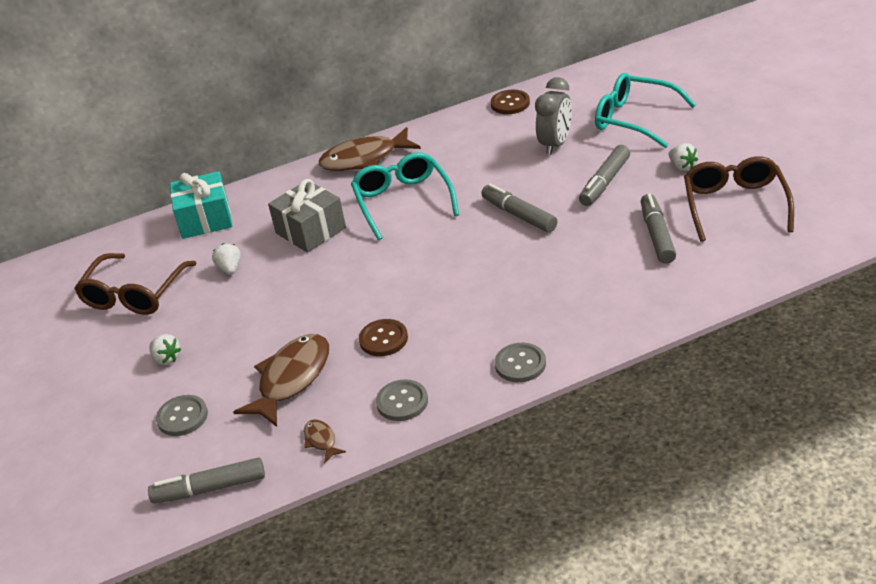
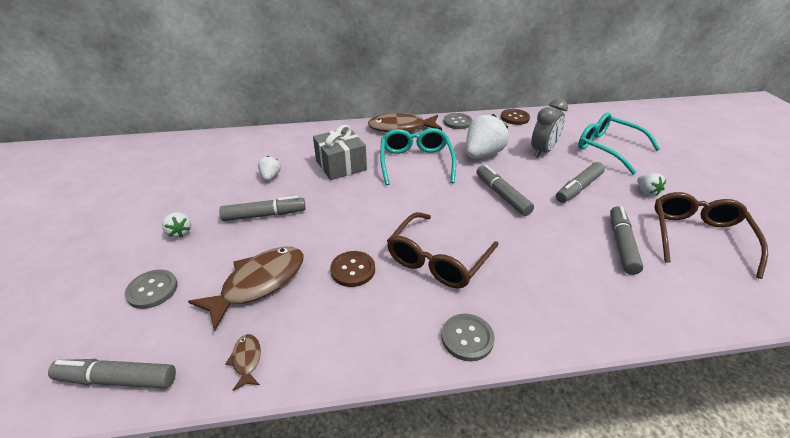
camera: 10 degrees right, 0 degrees up
(134, 295) = (195, 177): brown glasses -> brown glasses (437, 260)
(205, 219) = (276, 139): turquoise gift -> none
(252, 313) = (264, 215): none -> grey marker
(402, 402) = (340, 342): grey button -> grey button (457, 122)
(482, 169) = (482, 154): none -> white strawberry

